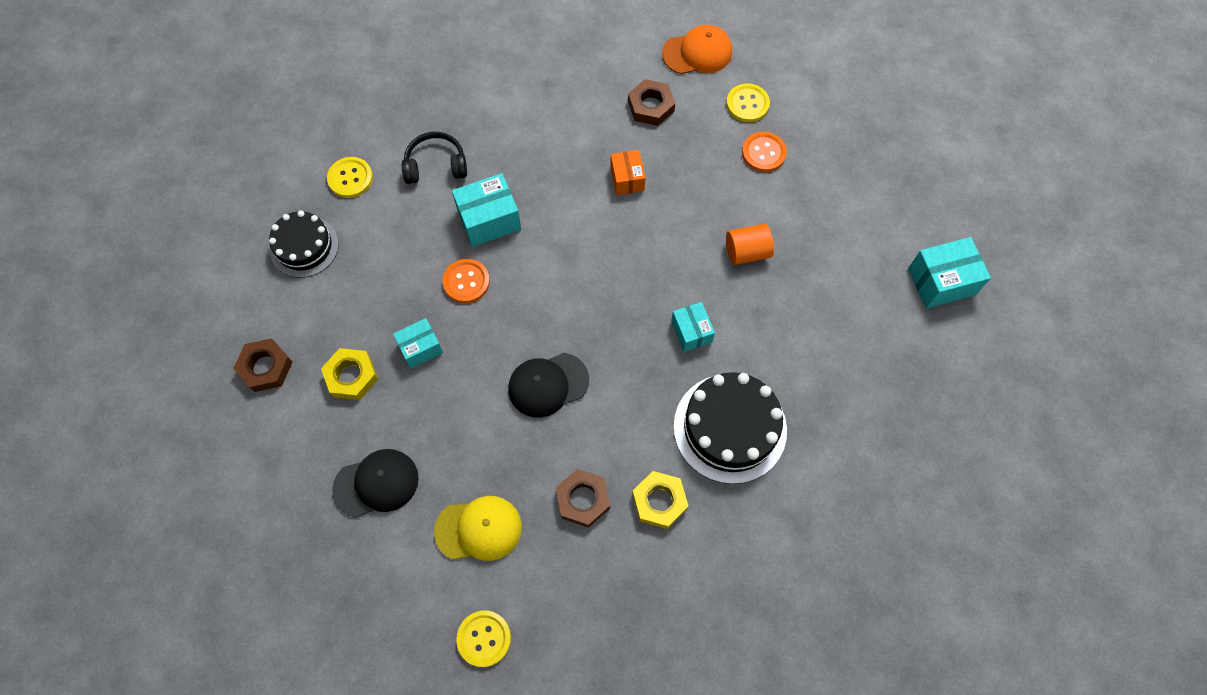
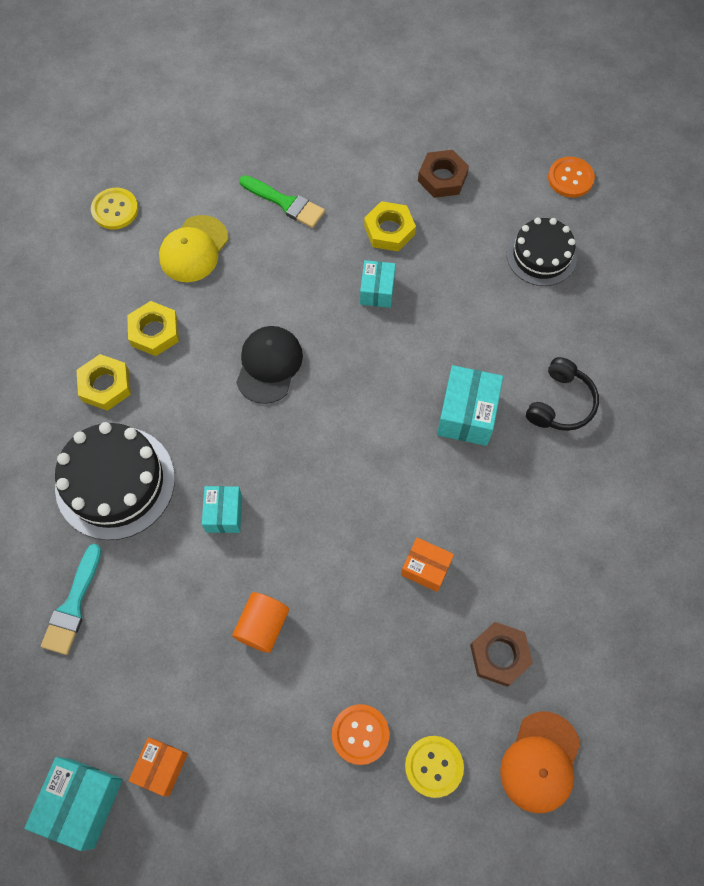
camera: 125 degrees right, 0 degrees up
(350, 178) = (593, 325): yellow button -> none
(376, 483) = (285, 203): black cap -> green brush
(466, 282) = (415, 359): orange button -> orange button (570, 178)
(583, 499) = (154, 332): brown nut -> yellow nut
(691, 332) = (224, 513): turquoise box -> turquoise box turned 75 degrees clockwise
(837, 385) = (73, 605): none -> turquoise brush
(881, 250) = (161, 767): none -> orange box

